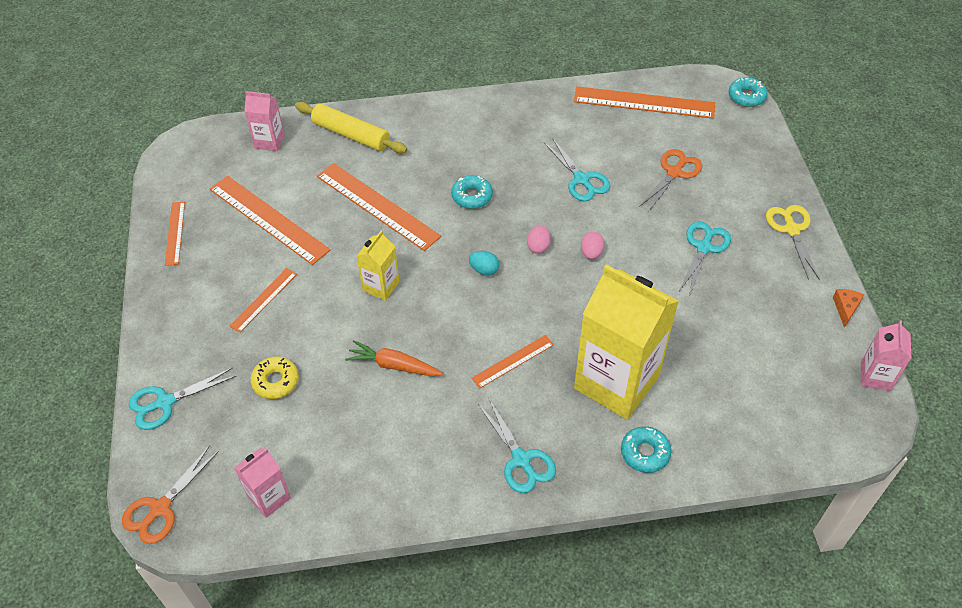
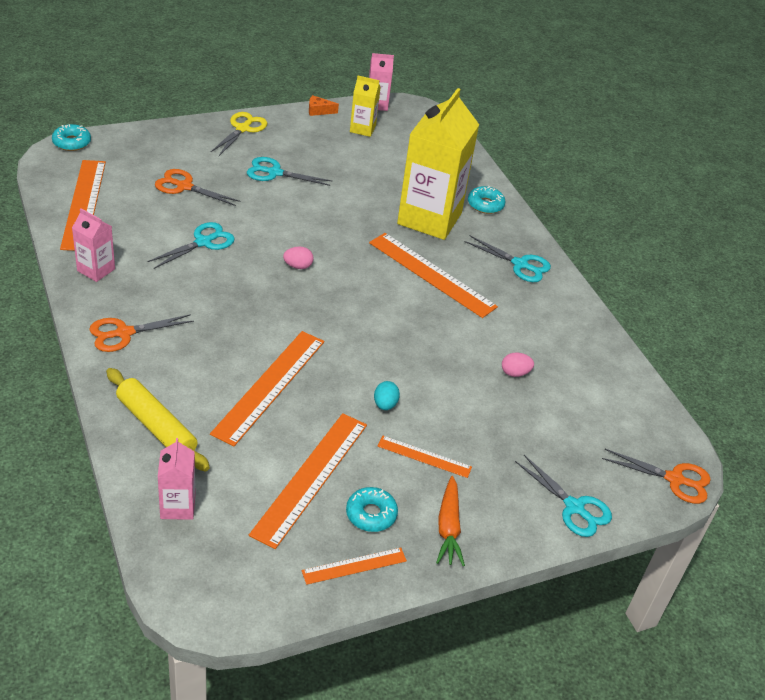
camera: 110 degrees left, 10 degrees down
(269, 497) = (626, 406): pink carton -> pink carton (96, 270)
(276, 381) = (515, 426): yellow donut -> none
(351, 134) = (156, 426): yellow rolling pin -> yellow rolling pin turned 60 degrees counterclockwise
(381, 286) = (378, 368): yellow carton -> yellow carton (362, 129)
(394, 365) = (464, 347): orange carrot -> orange carrot (448, 527)
(461, 121) = (124, 333): none -> orange scissors
(472, 196) = (241, 315): turquoise donut -> turquoise donut (371, 514)
(484, 270) = (336, 299): turquoise egg -> turquoise egg (385, 404)
(512, 361) = (431, 274): orange ruler -> orange ruler, size x1.87
(521, 459) = (520, 264): turquoise scissors -> turquoise scissors turned 75 degrees clockwise
(591, 253) = (297, 234): pink egg -> pink egg (515, 373)
(792, 229) = (243, 129): yellow scissors -> yellow scissors turned 135 degrees clockwise

